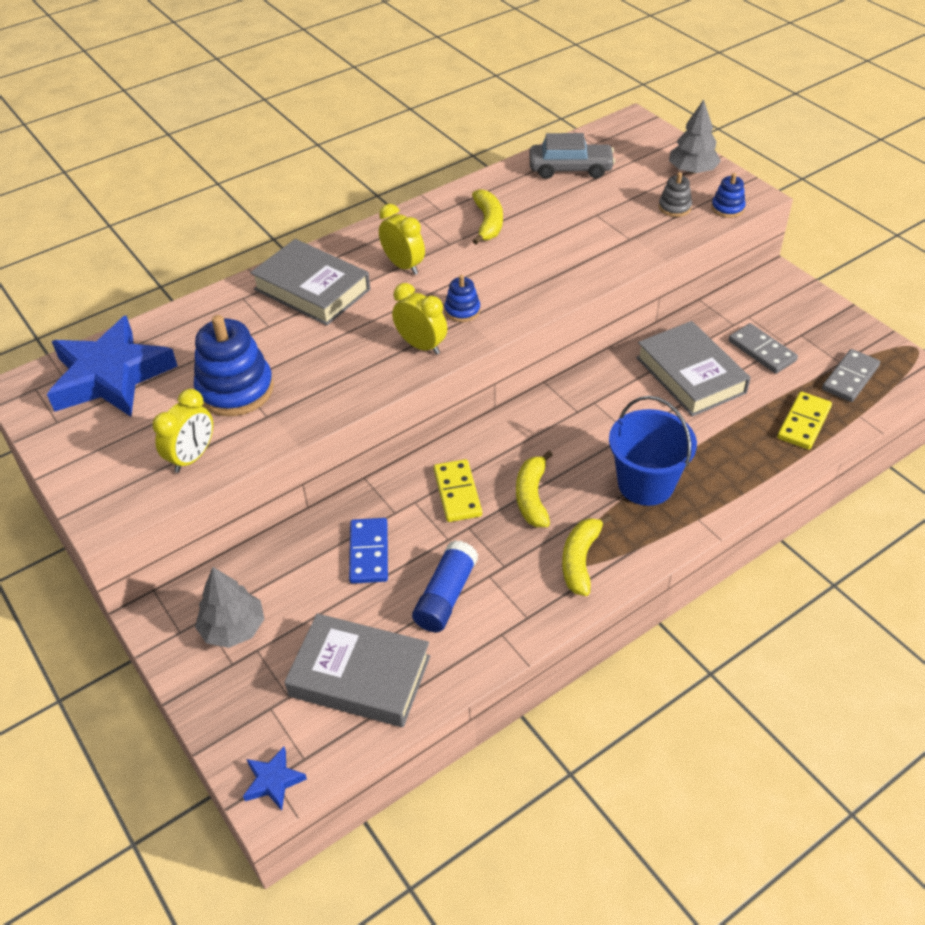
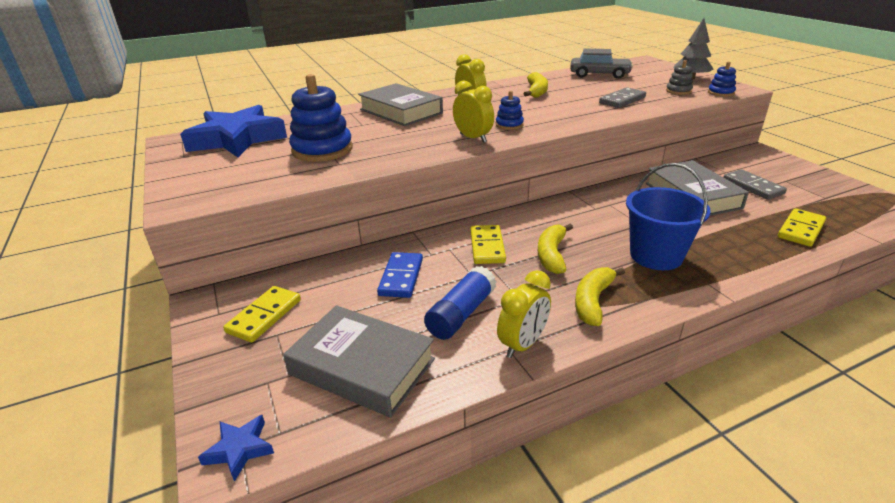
camera: 10 degrees right, 15 degrees down
(192, 457) = (269, 179): yellow clock -> yellow clock (523, 344)
(233, 628) = (264, 316): grey tree -> yellow domino
(850, 378) = (837, 206): grey domino -> grey domino (622, 100)

